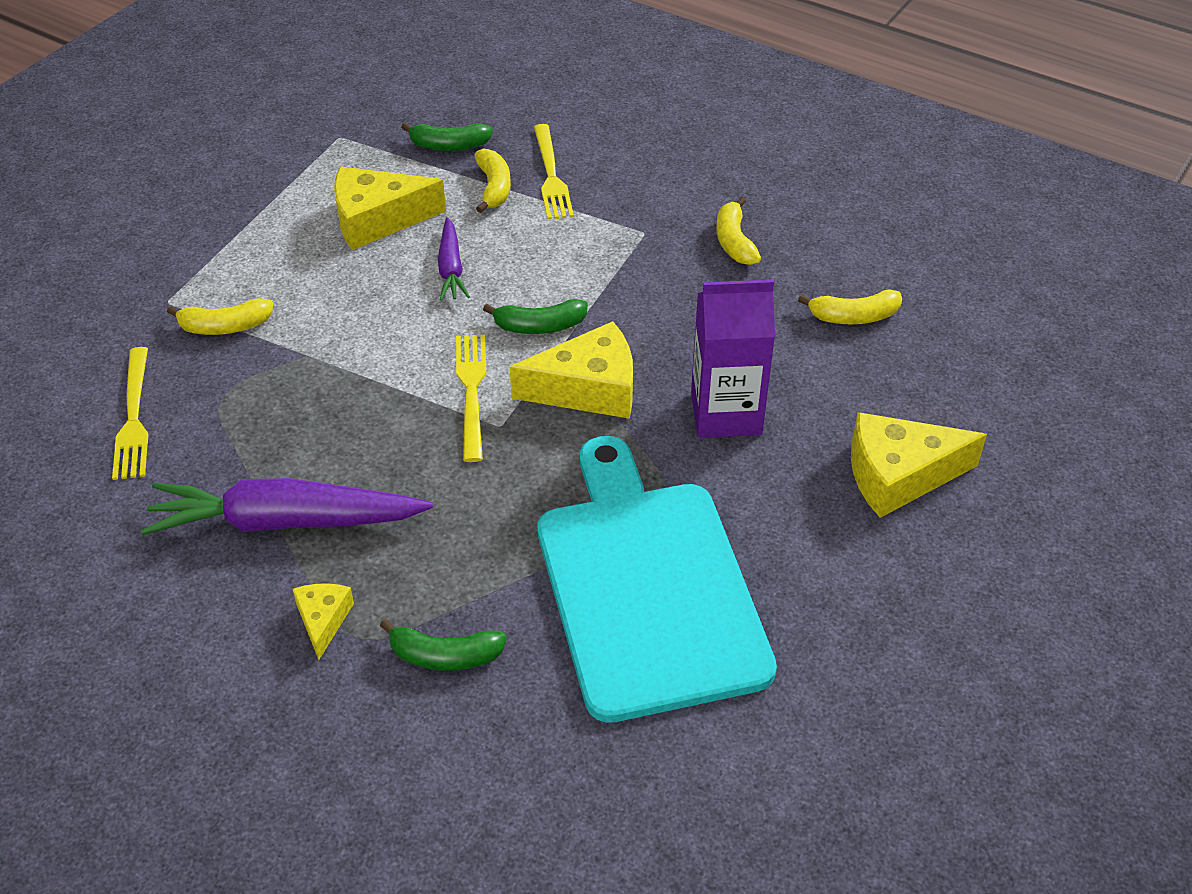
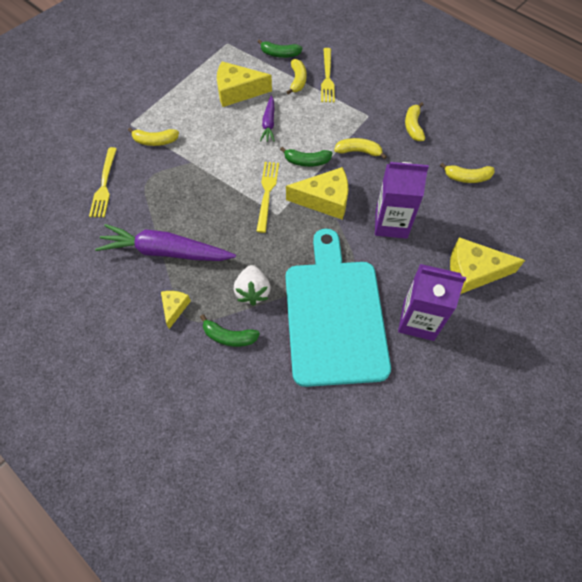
camera: 10 degrees right, 15 degrees up
(477, 569) = (253, 292): none -> white strawberry
(638, 296) = (358, 151): none -> yellow banana
(812, 574) = (418, 320): none -> purple carton

